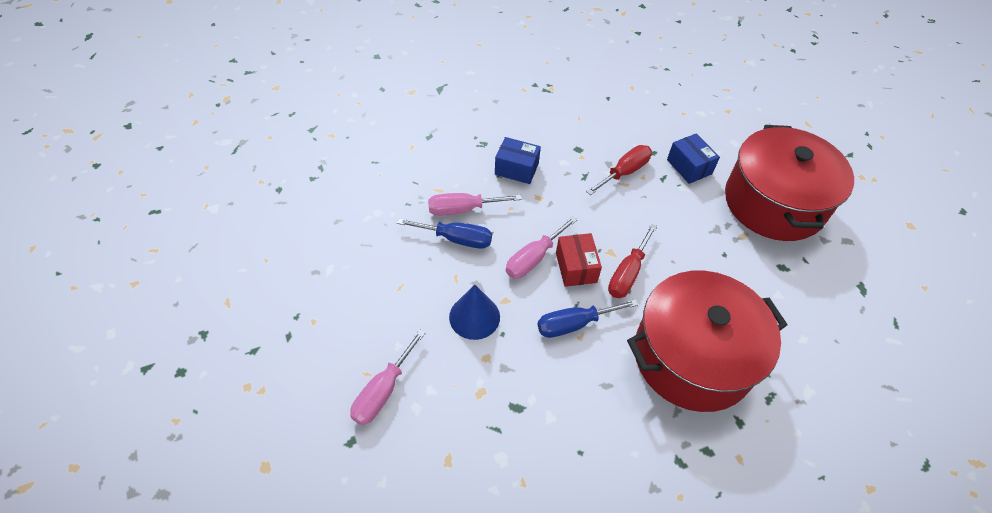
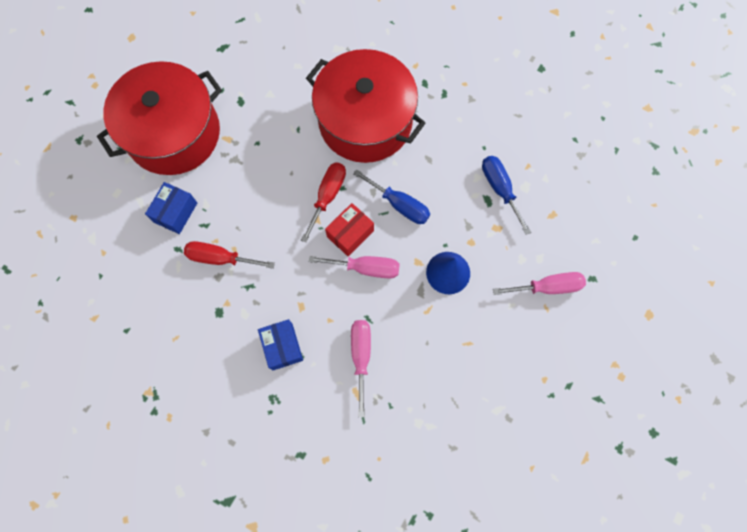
camera: 125 degrees left, 20 degrees up
(456, 239) = (393, 337): blue screwdriver -> blue screwdriver (500, 189)
(463, 209) = (361, 356): pink screwdriver -> pink screwdriver turned 135 degrees counterclockwise
(627, 273) = (327, 196): red screwdriver -> red screwdriver turned 60 degrees counterclockwise

